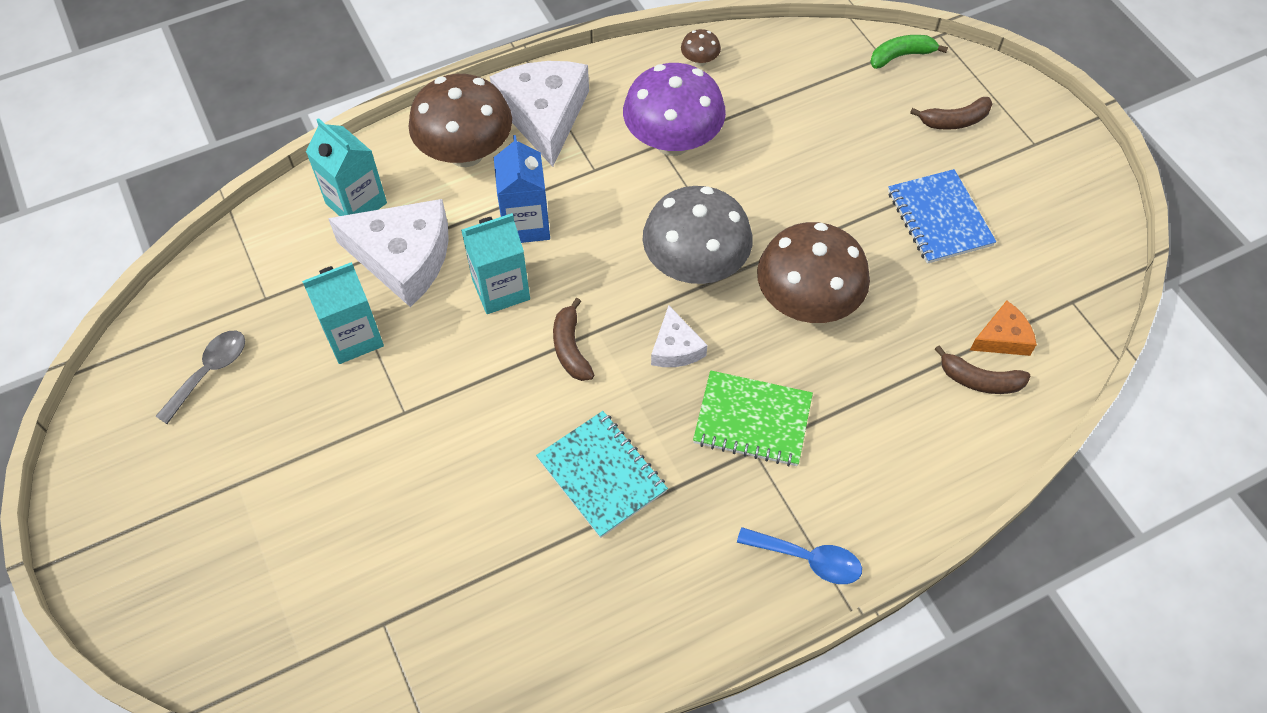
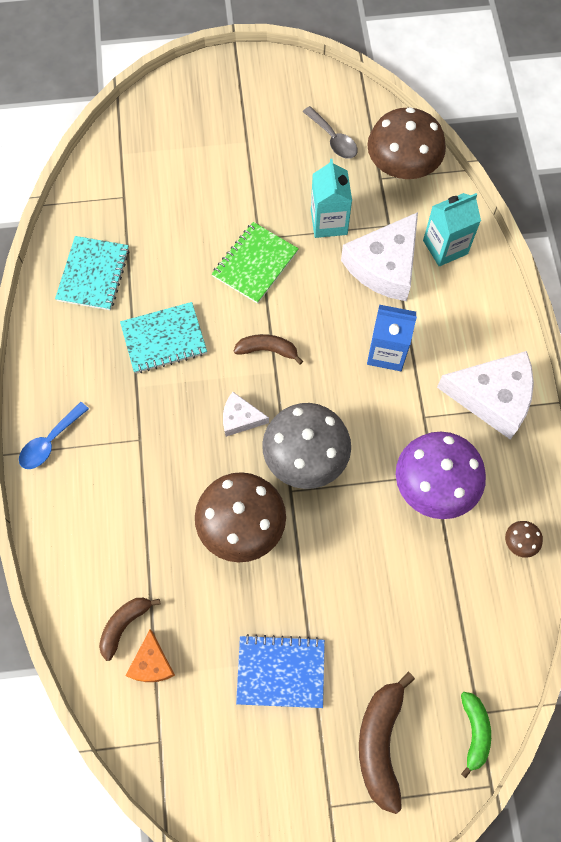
camera: 110 degrees right, 10 degrees up
(466, 153) = (471, 330): brown mushroom -> brown mushroom (402, 167)
(501, 289) = (334, 320): turquoise carton -> none
(534, 611) = (93, 274): none -> turquoise notebook
(752, 420) = (162, 447): green notebook -> green notebook (255, 264)
(954, 121) = (380, 742): brown banana -> brown banana, size x1.64

